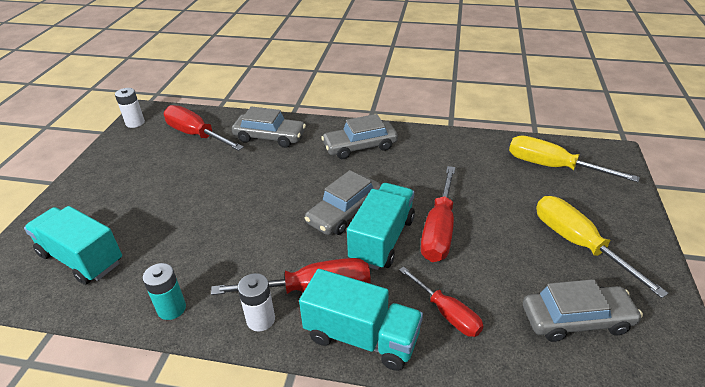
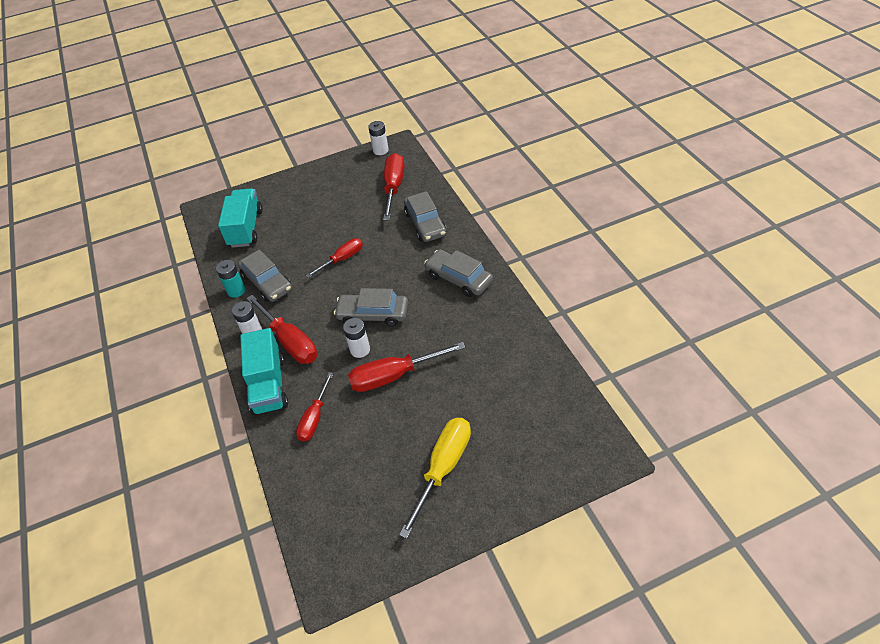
camera: 60 degrees right, 10 degrees up
(242, 202) = (342, 259): none -> red screwdriver
(382, 239) = (360, 350): turquoise truck -> white battery
(551, 166) = (542, 414): yellow screwdriver -> none
(576, 319) = (356, 493): grey car -> grey car (267, 282)

